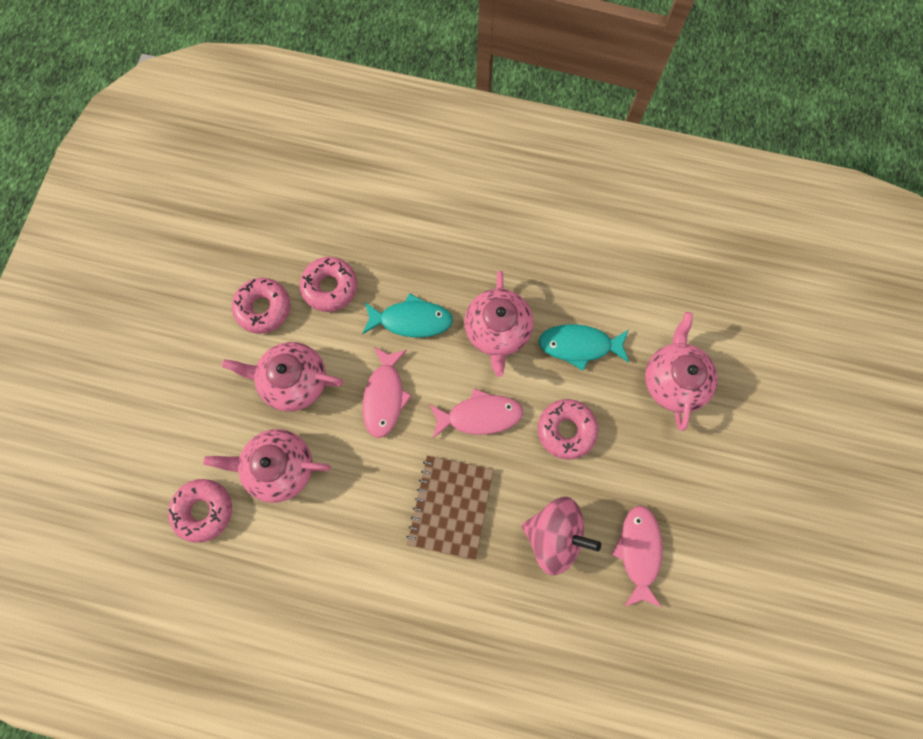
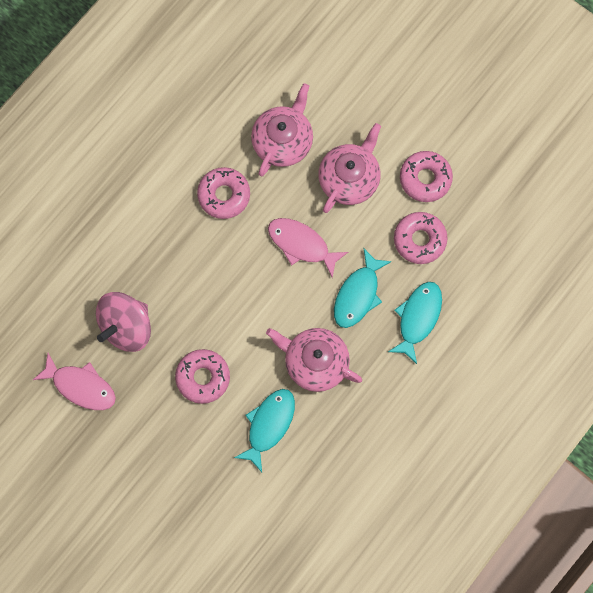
camera: 115 degrees right, 0 degrees up
(204, 510) = (276, 74): pink donut -> pink donut (224, 195)
(409, 256) = (418, 318): none -> turquoise fish
(450, 506) = (187, 257): brown notebook -> none
(480, 415) = (249, 313): pink fish -> none
(673, 380) = (200, 490): pink teapot -> none

